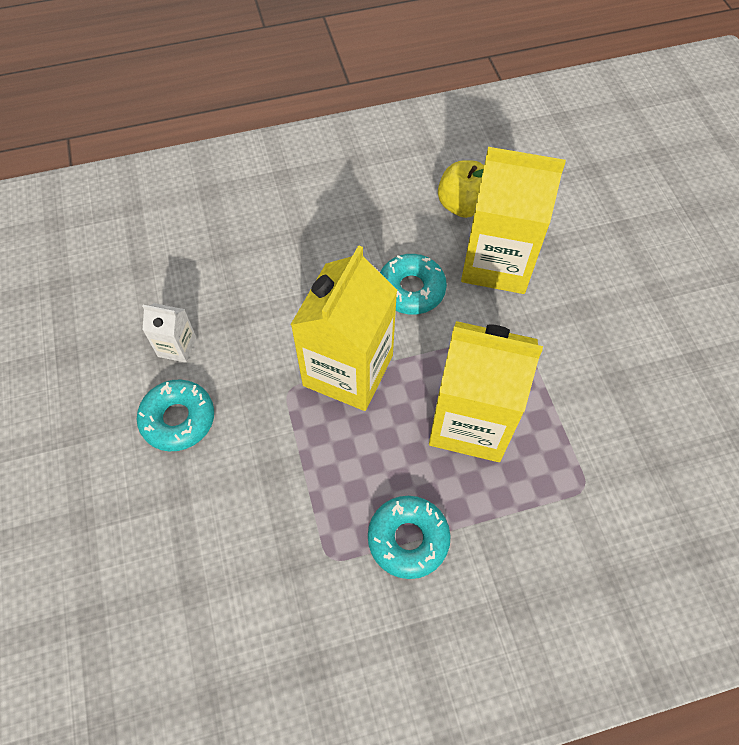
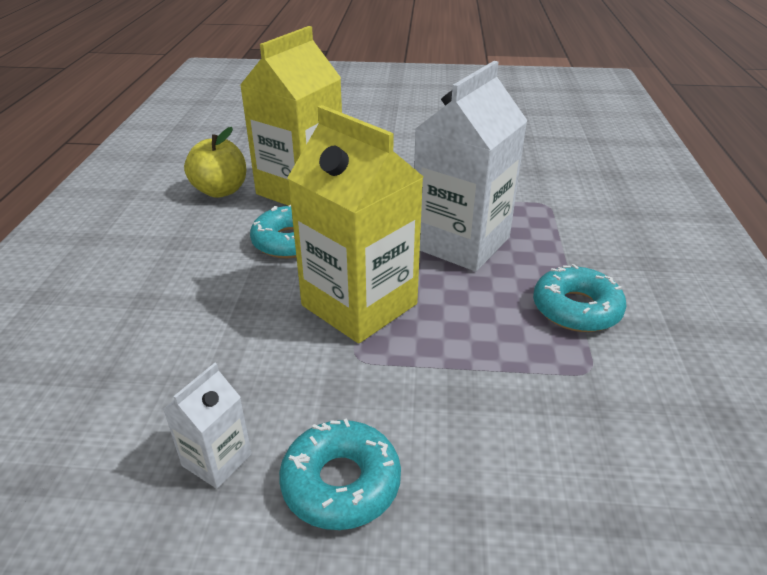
camera: 70 degrees left, 25 degrees down
(470, 422) = (461, 242): yellow carton -> white carton

